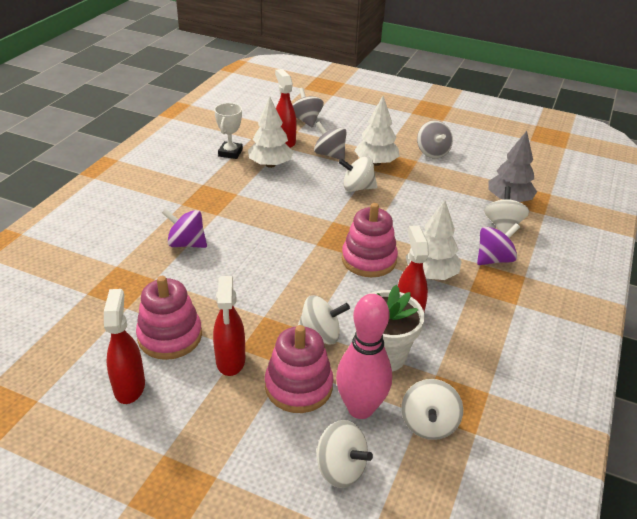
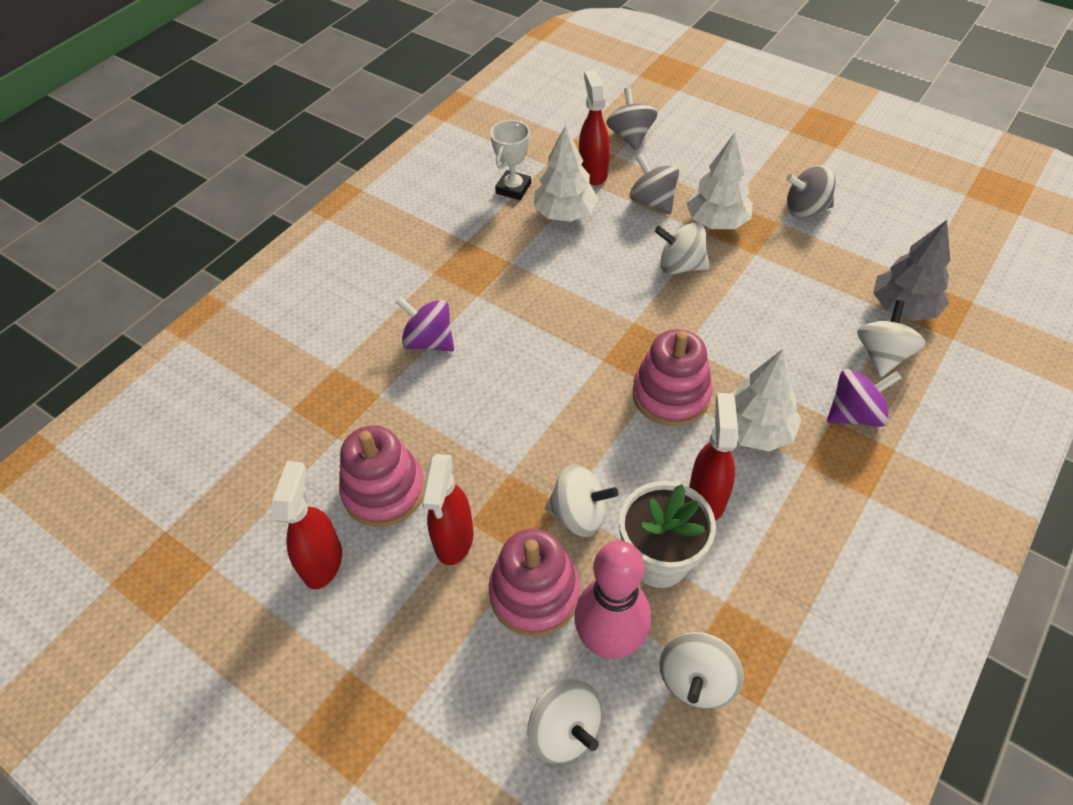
camera: 15 degrees right, 15 degrees up
(432, 153) = (805, 209): grey spinning top -> grey spinning top turned 90 degrees clockwise

